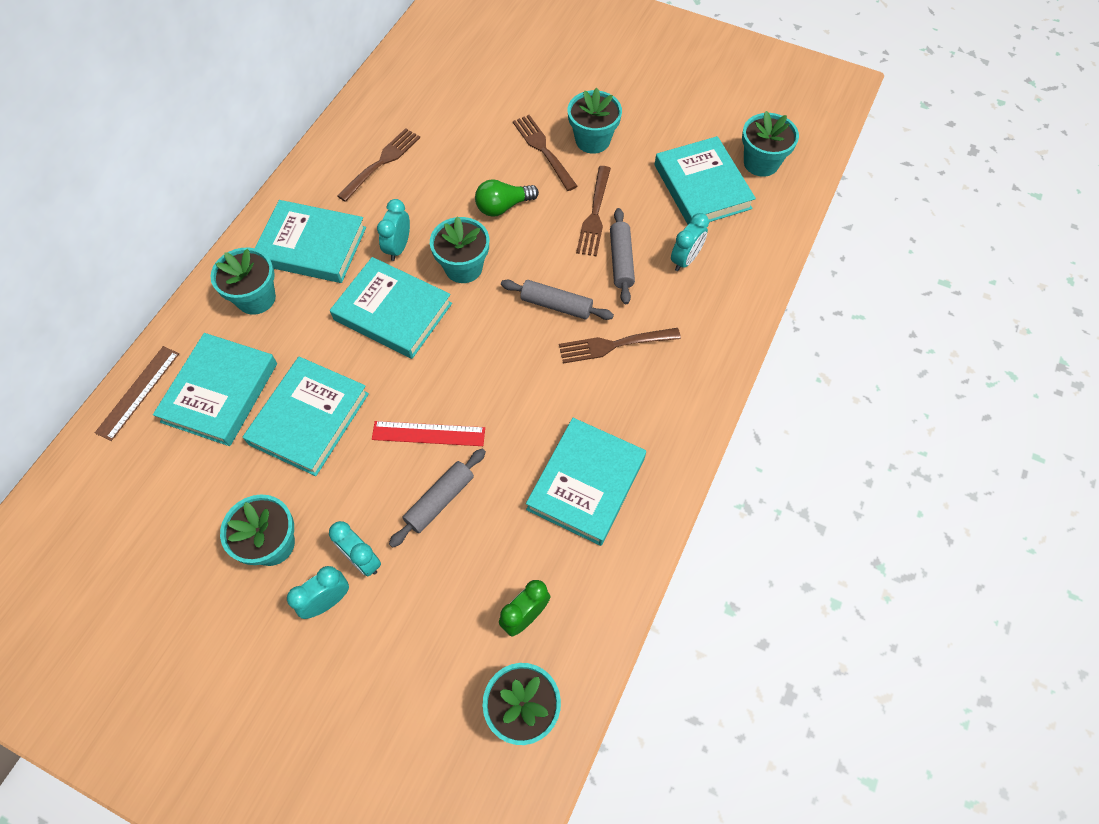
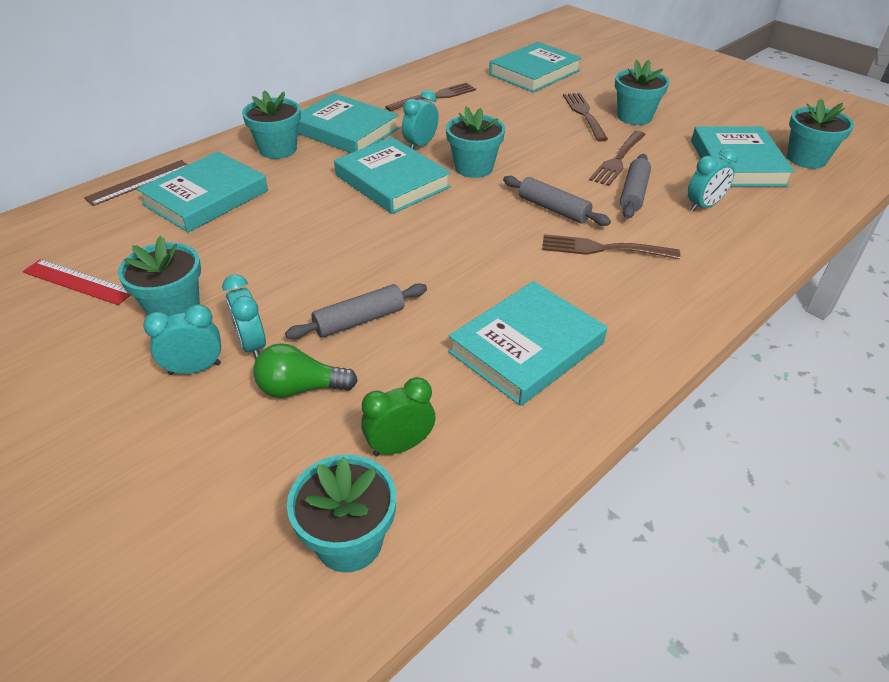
camera: 20 degrees right, 20 degrees down
(309, 418) = (271, 231): turquoise book -> turquoise book (534, 72)
(428, 433) = (377, 268): red ruler -> red ruler (78, 282)
(503, 207) = (530, 139): green light bulb -> green light bulb (300, 388)

